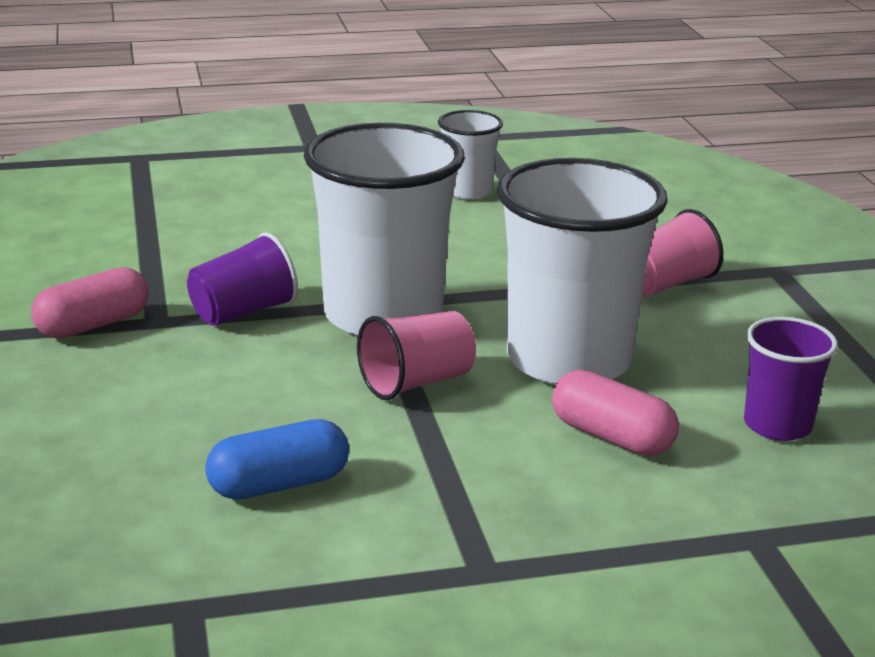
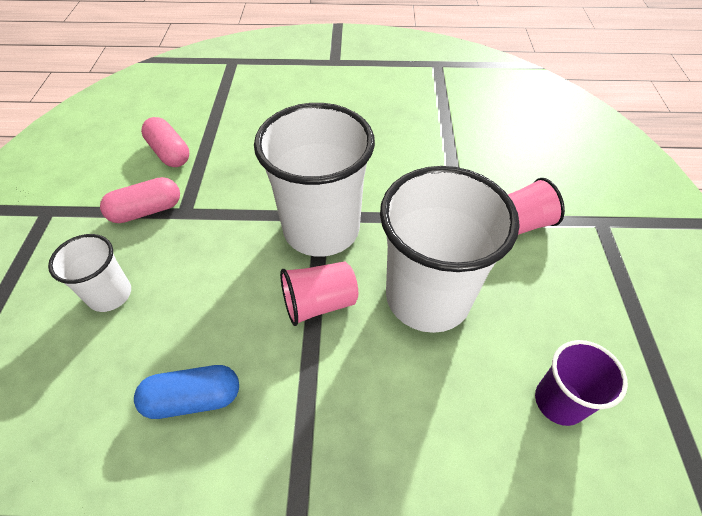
camera: 15 degrees right, 25 degrees up
(243, 312) = (237, 212): purple cup -> none
(467, 191) = (414, 113): white cup -> white cup (110, 294)
(611, 437) = (433, 390): pink capsule -> pink capsule (169, 153)

